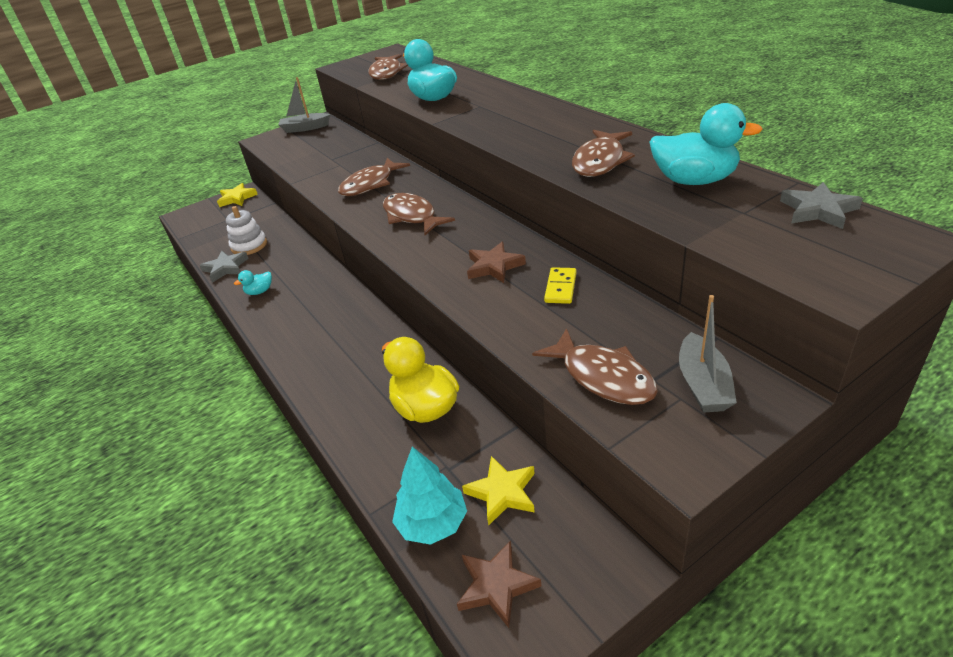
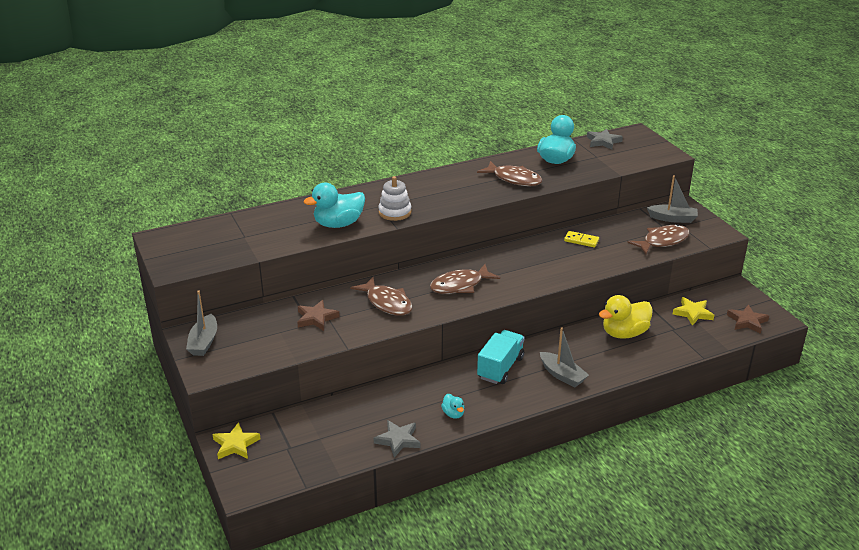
camera: 85 degrees left, 5 degrees down
(249, 246) = (361, 426): white stacking toy -> white stacking toy (395, 212)
(323, 359) = (562, 375): none -> grey boat
(338, 308) = (500, 368): none -> turquoise truck
(386, 73) = (235, 243): brown fish -> none
(433, 523) = (711, 337): turquoise tree -> none
(494, 266) = (548, 259): brown star -> brown star (316, 318)

